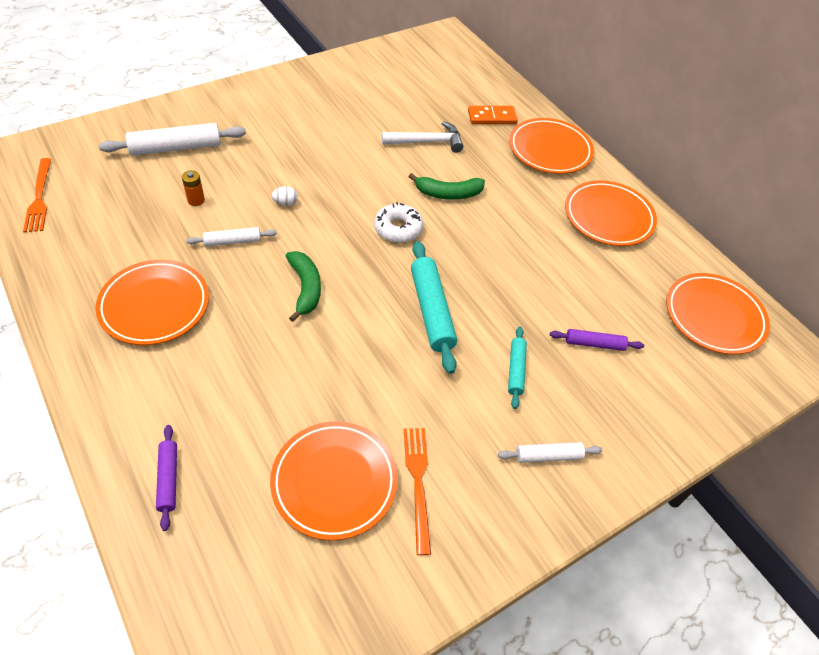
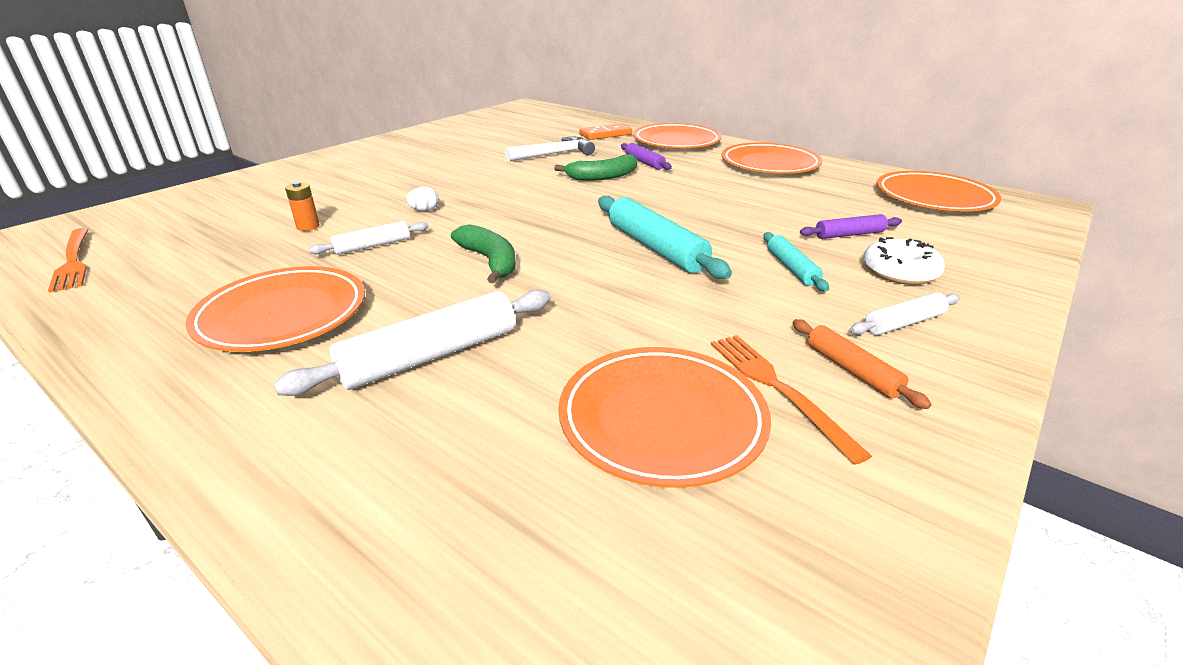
camera: 15 degrees left, 20 degrees down
(168, 479) = (384, 494): purple rolling pin -> purple rolling pin (644, 162)
(176, 148) = (265, 198): white rolling pin -> white rolling pin (430, 355)
(398, 228) = (568, 204): white donut -> white donut (899, 271)
(476, 485) = (851, 370): none -> orange rolling pin

